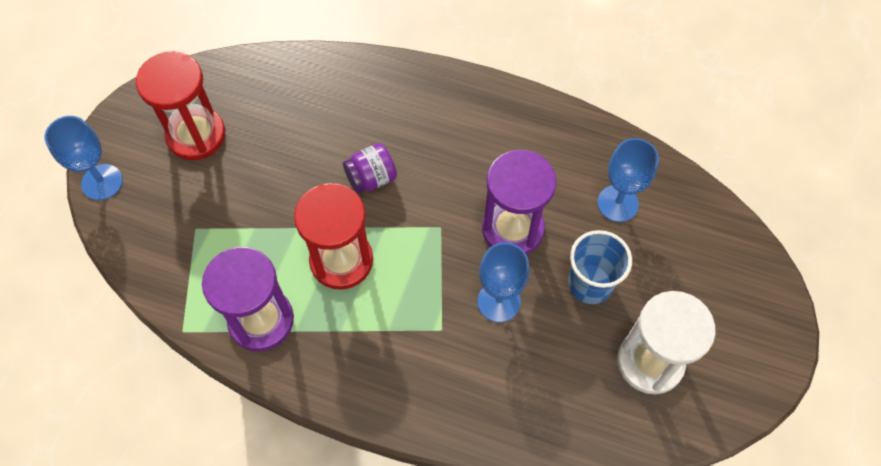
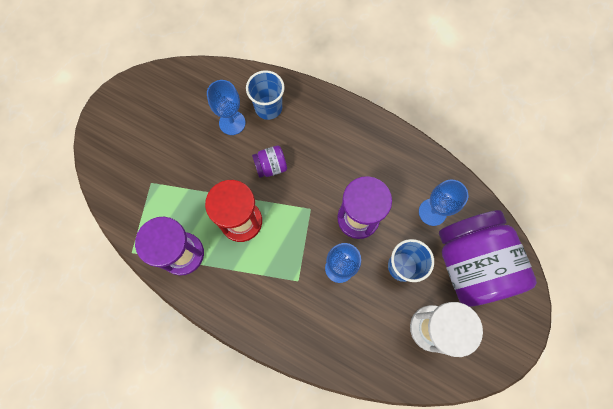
camera: 10 degrees right, 10 degrees up
(102, 182) = (96, 140): blue goblet -> blue goblet (232, 123)
(196, 135) = (161, 117): red hourglass -> none
(353, 99) = (268, 108): none -> blue cup
(687, 265) = (470, 264): none -> purple jar

